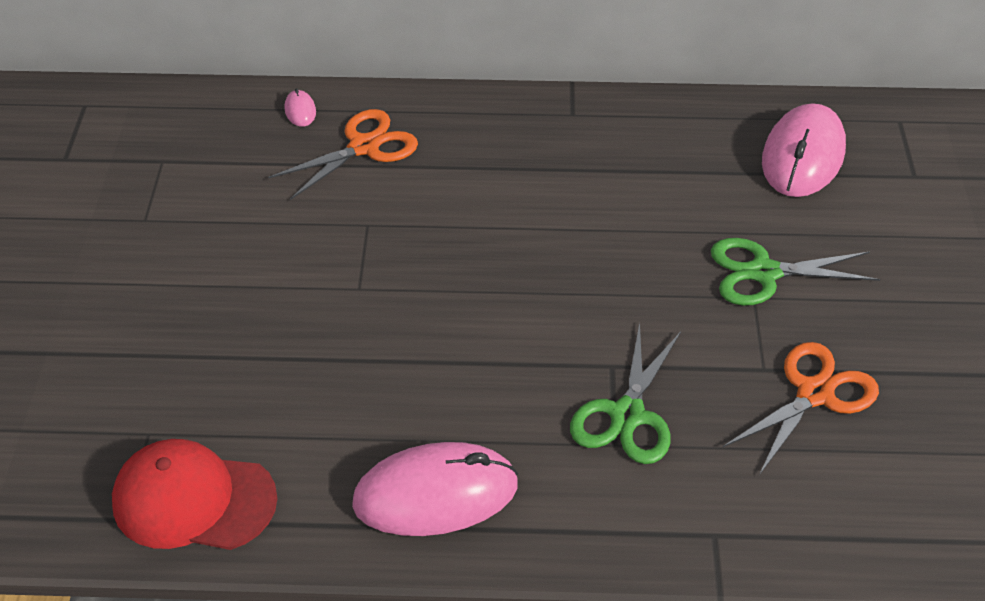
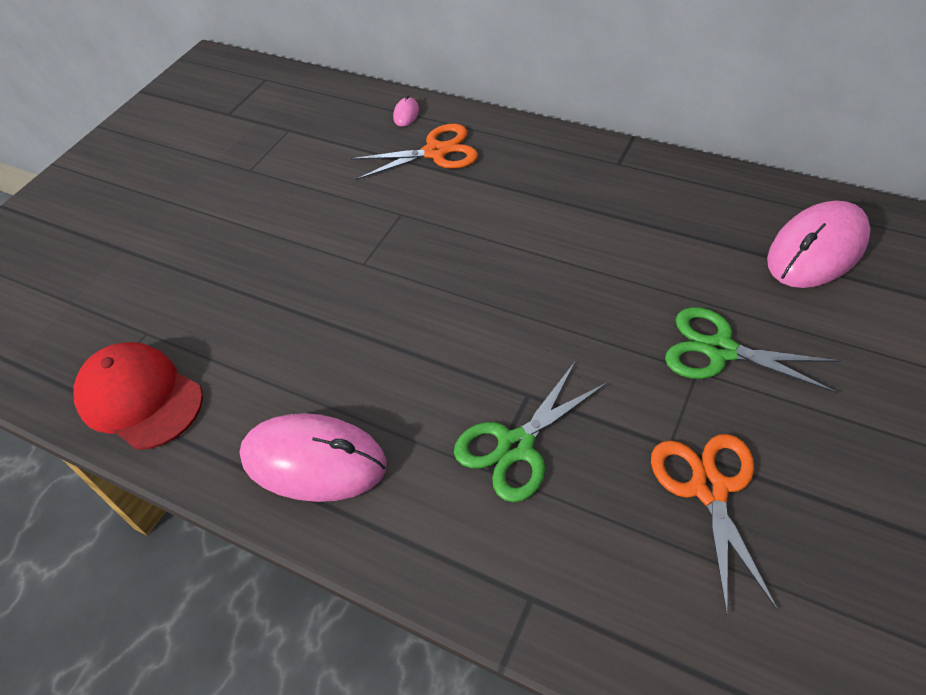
camera: 30 degrees right, 5 degrees up
(815, 394) = (709, 488): orange scissors -> orange scissors turned 75 degrees counterclockwise

